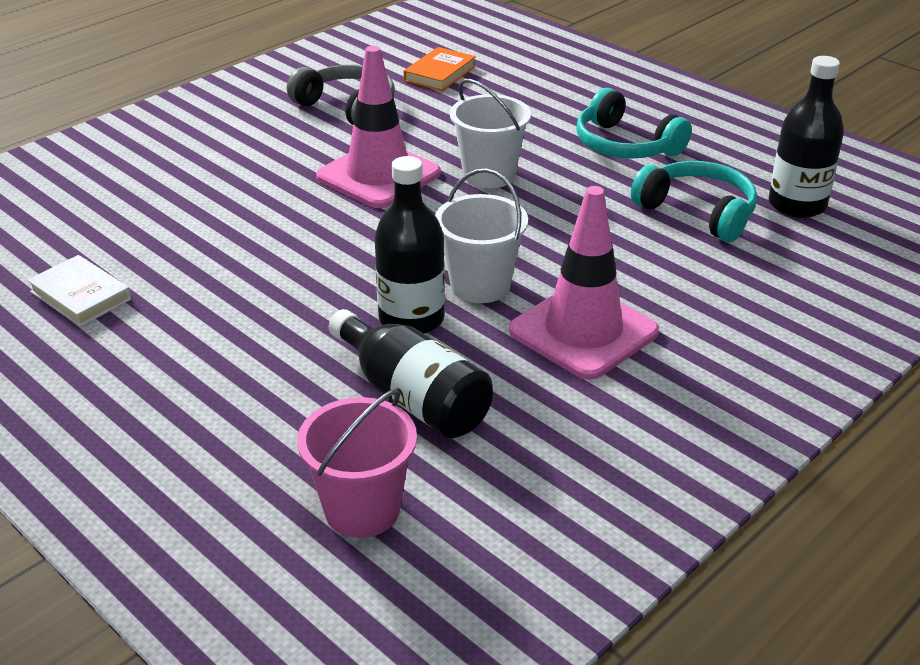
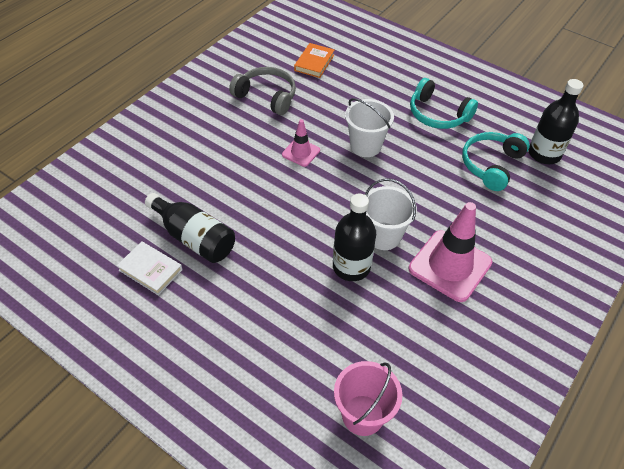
camera: 10 degrees left, 15 degrees up
(378, 175) = (301, 152): pink traffic cone -> pink traffic cone, size x0.53
(413, 397) = (368, 327): black bottle -> black bottle (194, 238)
(698, 212) = (491, 165): turquoise headphones -> turquoise headphones turned 90 degrees counterclockwise

